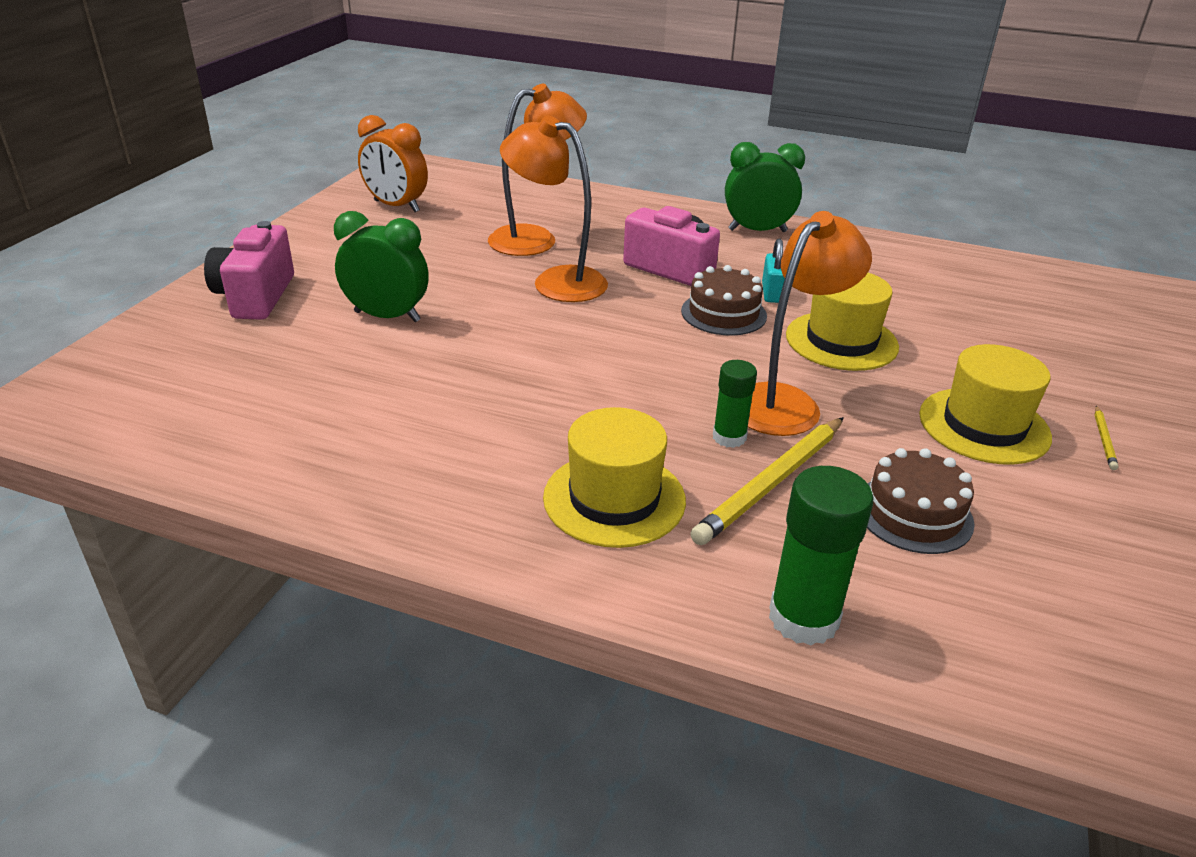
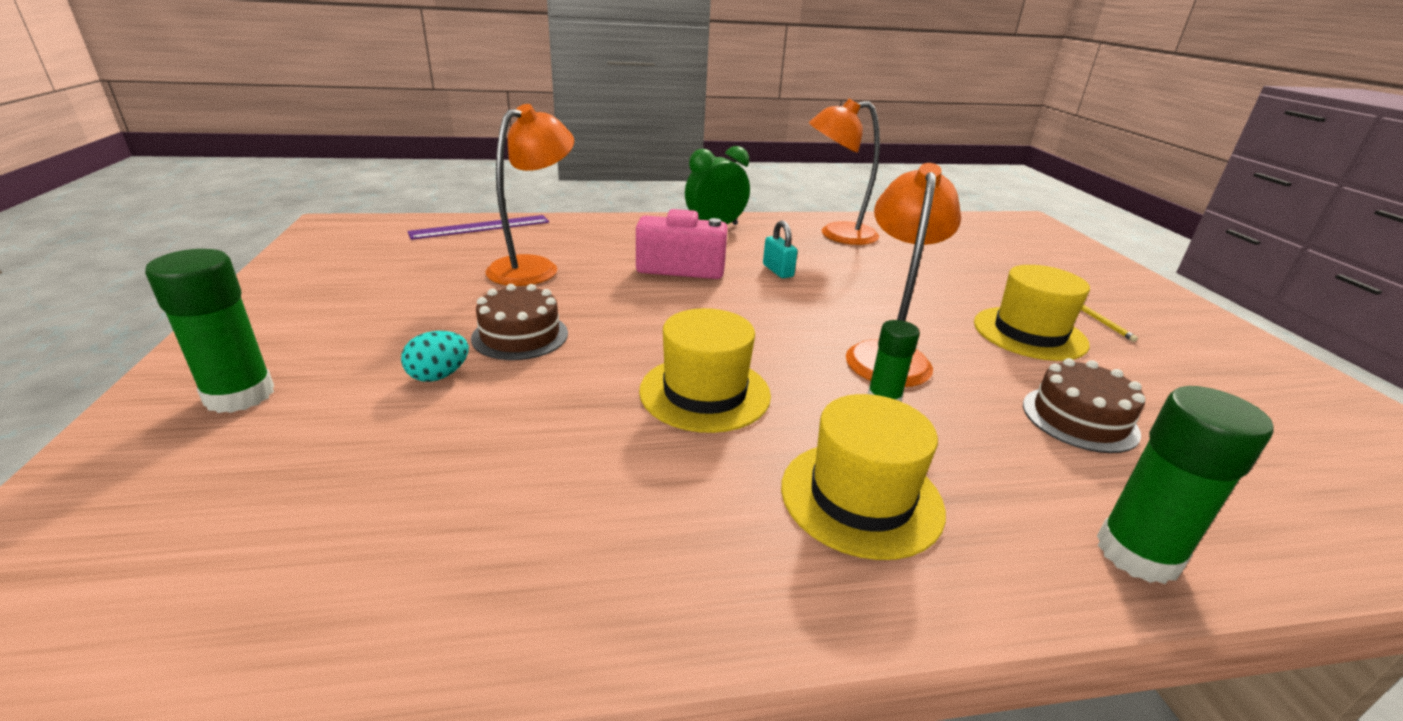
camera: 30 degrees left, 5 degrees down
(256, 296) = (240, 395): pink camera -> green glue stick
(387, 316) = (439, 376): green clock -> turquoise egg
(396, 206) = (356, 264): orange clock -> none
(523, 188) = (480, 227): none -> purple ruler
(556, 281) = (590, 300): orange lamp -> orange lamp (836, 234)
(723, 313) = (760, 295): brown cake -> brown cake (520, 335)
(771, 483) = (961, 430): yellow pencil -> none
(841, 341) = (868, 295): yellow hat -> yellow hat (705, 393)

